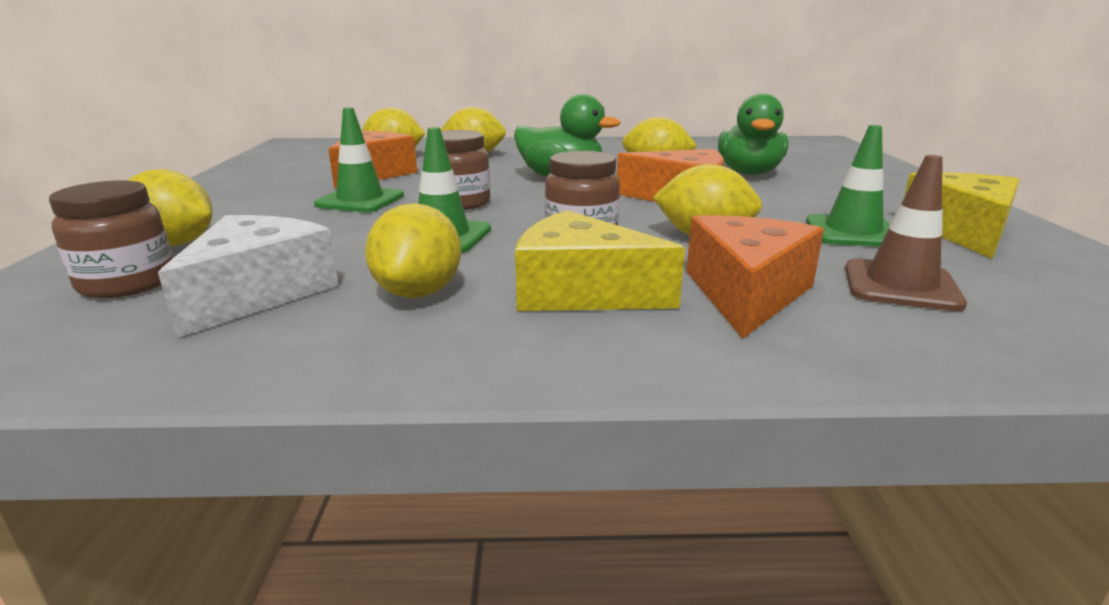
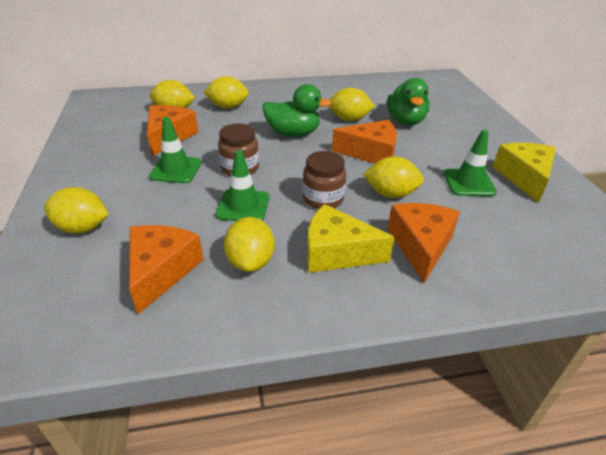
camera: 10 degrees left, 15 degrees up
(127, 283) = (78, 270): brown jar -> none
(258, 293) = (161, 271): white cheese -> orange cheese
(900, 285) = (494, 231): brown traffic cone -> none

